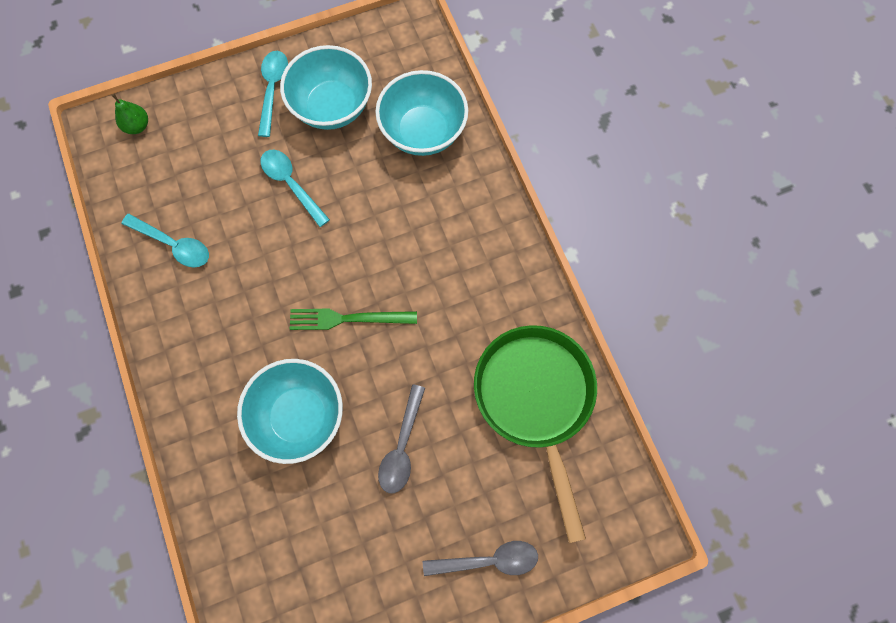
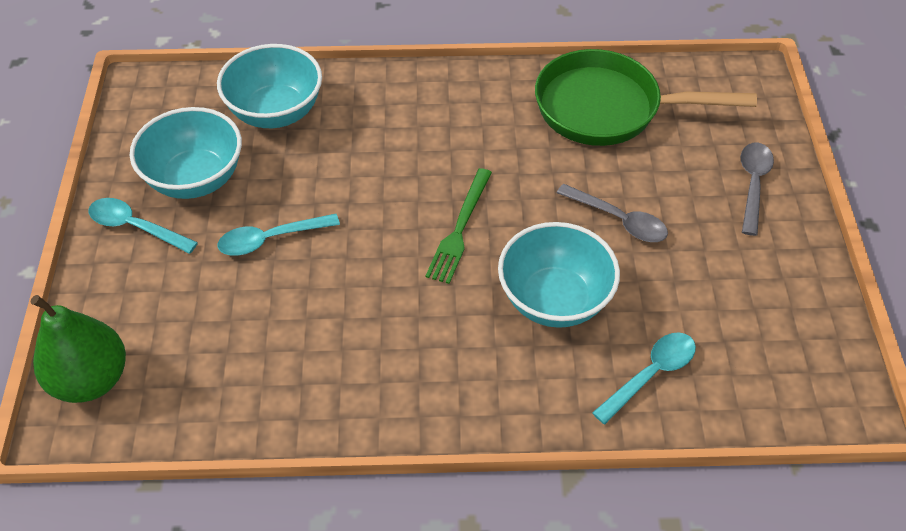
camera: 70 degrees left, 20 degrees down
(137, 126) = (91, 379): green pear -> green pear, size x2.00
(173, 245) = (283, 375): turquoise spoon -> turquoise spoon (650, 374)

